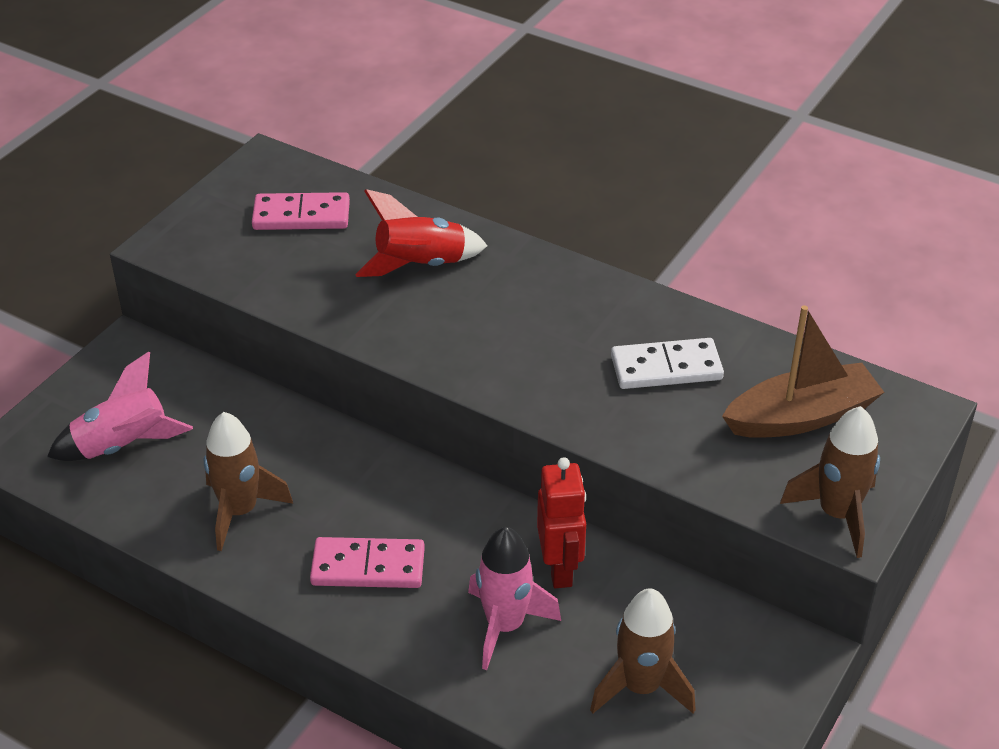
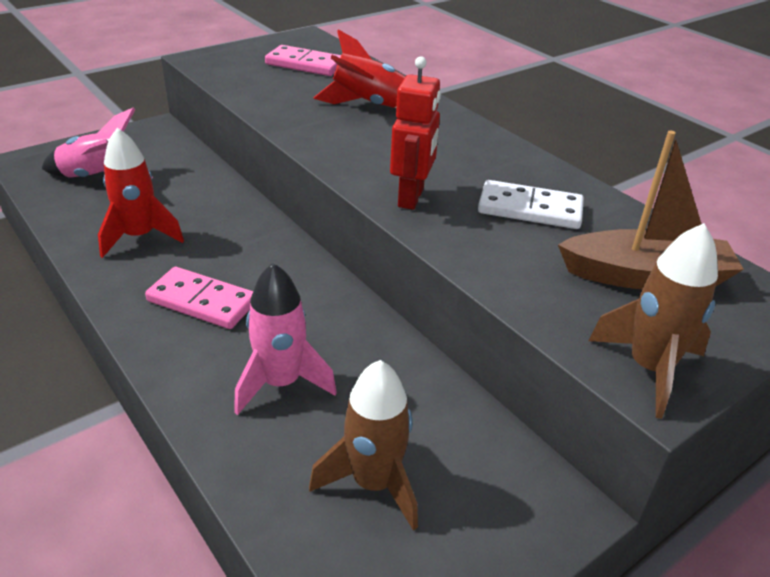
camera: 20 degrees right, 5 degrees down
(240, 511) = (139, 237): brown rocket -> red rocket
(560, 569) = (362, 353): red robot -> red robot (411, 198)

